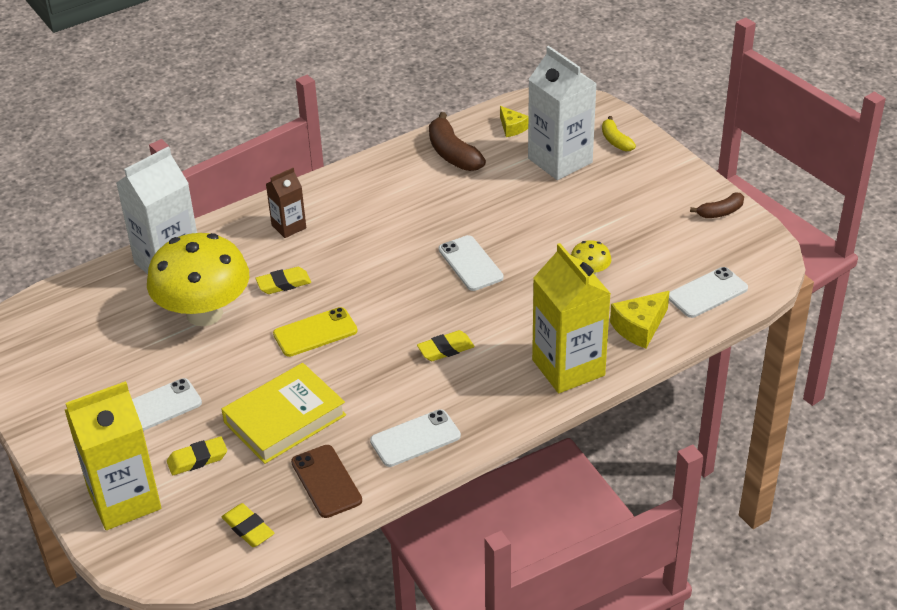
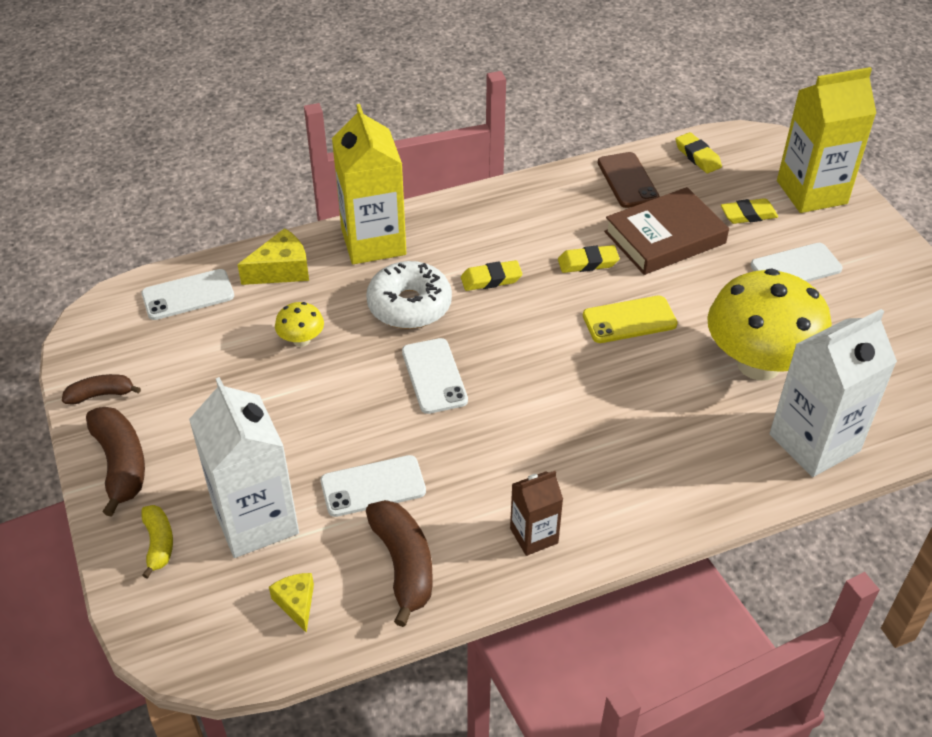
camera: 170 degrees left, 5 degrees up
(283, 284) = (664, 387): yellow eraser -> yellow eraser (588, 263)
(284, 418) = (665, 237): yellow book -> brown book
(289, 226) = (656, 473): brown carton -> brown carton (534, 536)
(415, 438) = (541, 202): white phone -> white phone (373, 486)
(511, 314) = (409, 305): none -> white donut
(672, 175) = (121, 464): none -> brown banana

